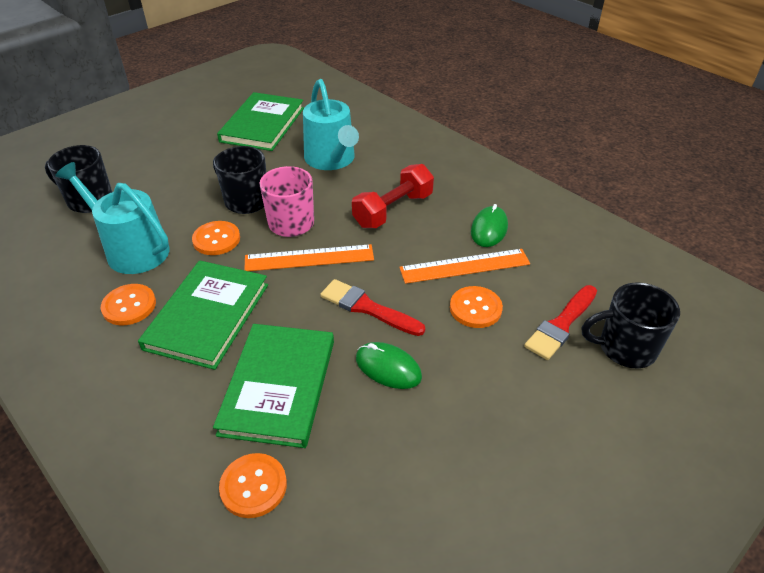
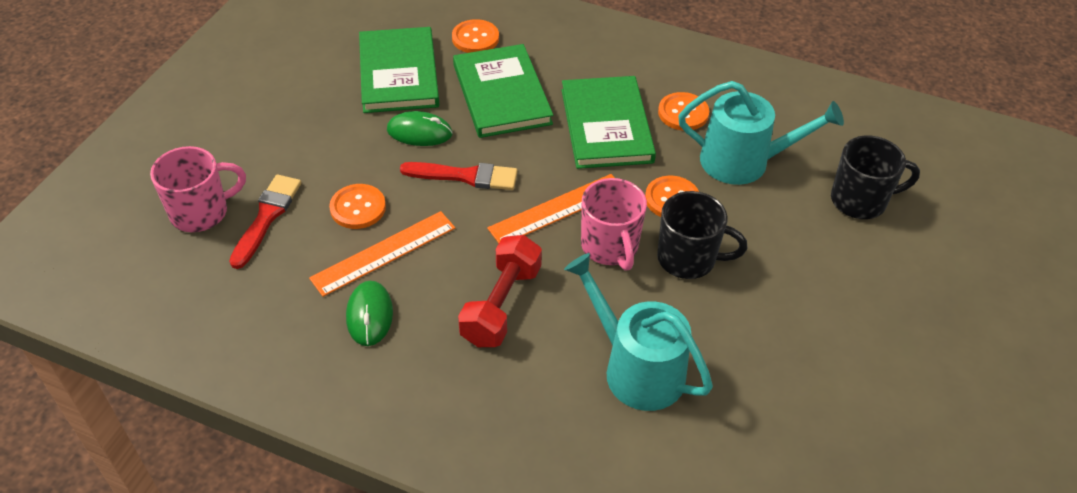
camera: 155 degrees right, 5 degrees up
(262, 124) = (795, 410): green book -> green book (398, 73)
(625, 348) = (201, 212): black mug -> pink mug

